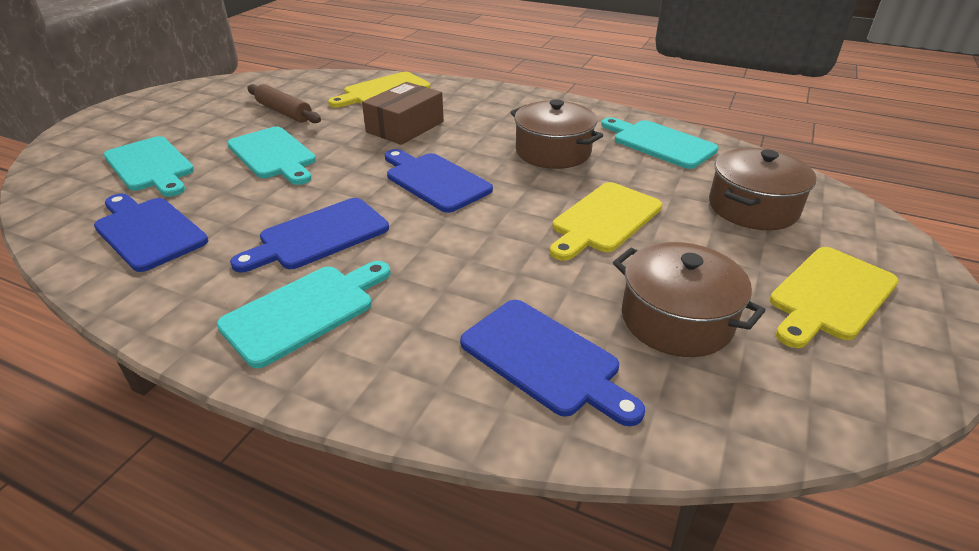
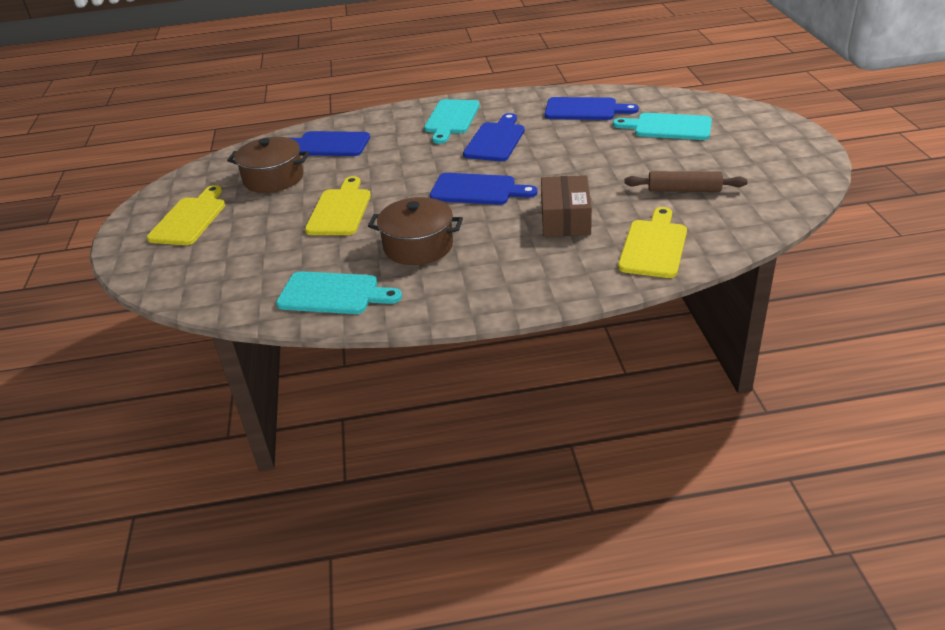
camera: 150 degrees right, 0 degrees up
(273, 155) = (613, 161): turquoise cutting board -> none
(753, 207) = (238, 259): brown pot -> none

